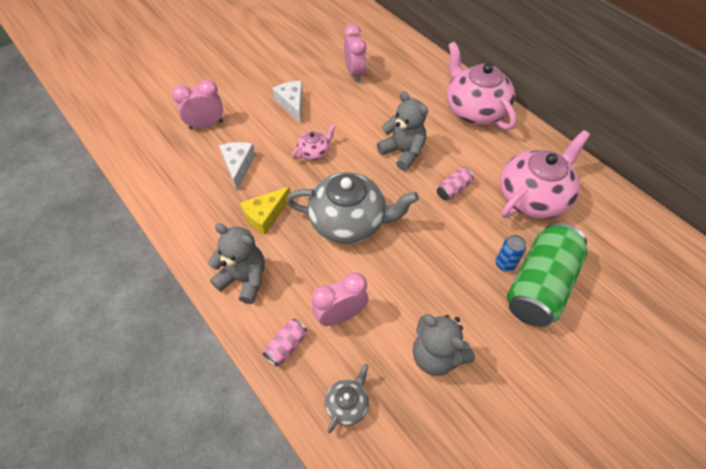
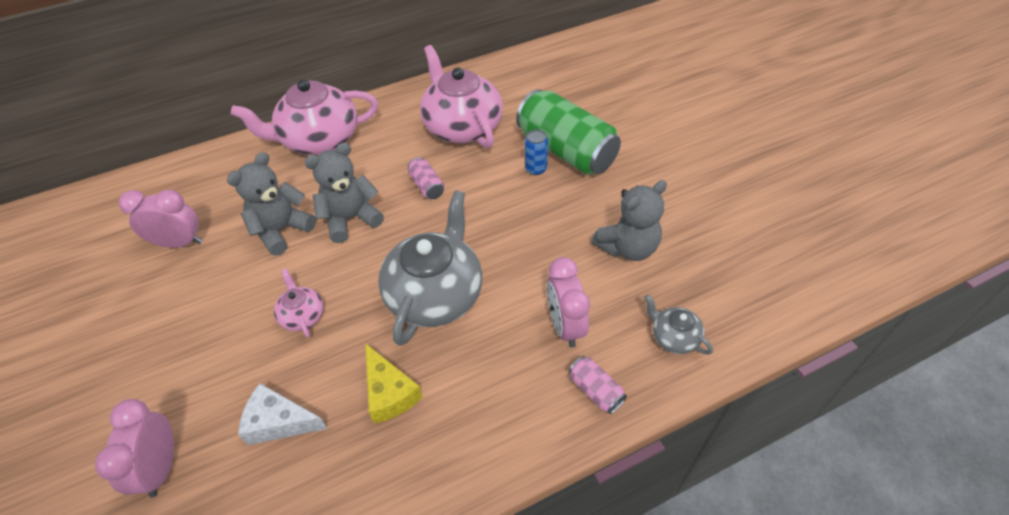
camera: 75 degrees left, 5 degrees down
(244, 279) = (487, 432): grey teddy bear -> grey teddy bear (282, 230)
(292, 104) = (192, 331): white cheese -> none

